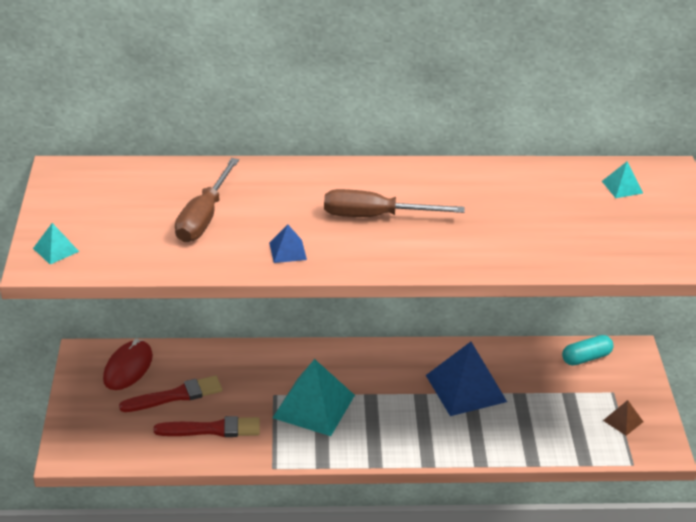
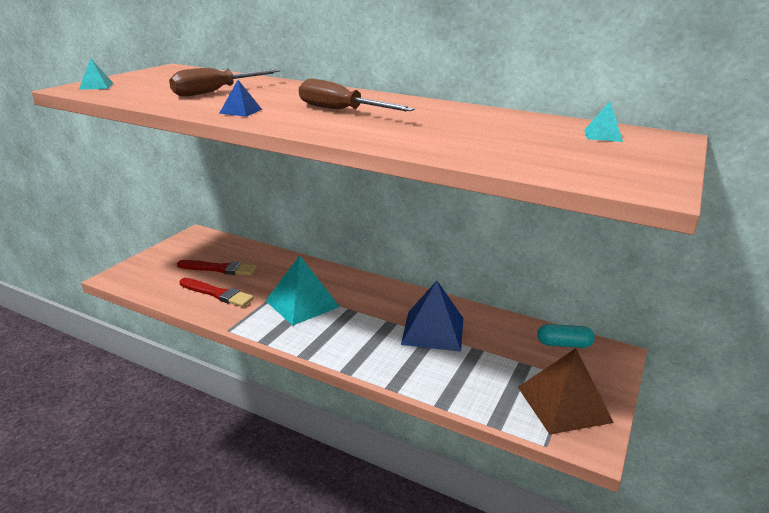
camera: 30 degrees right, 10 degrees down
(128, 368) = (211, 247): red mouse -> none
(623, 421) = (564, 404): brown pyramid -> brown pyramid, size x2.19

